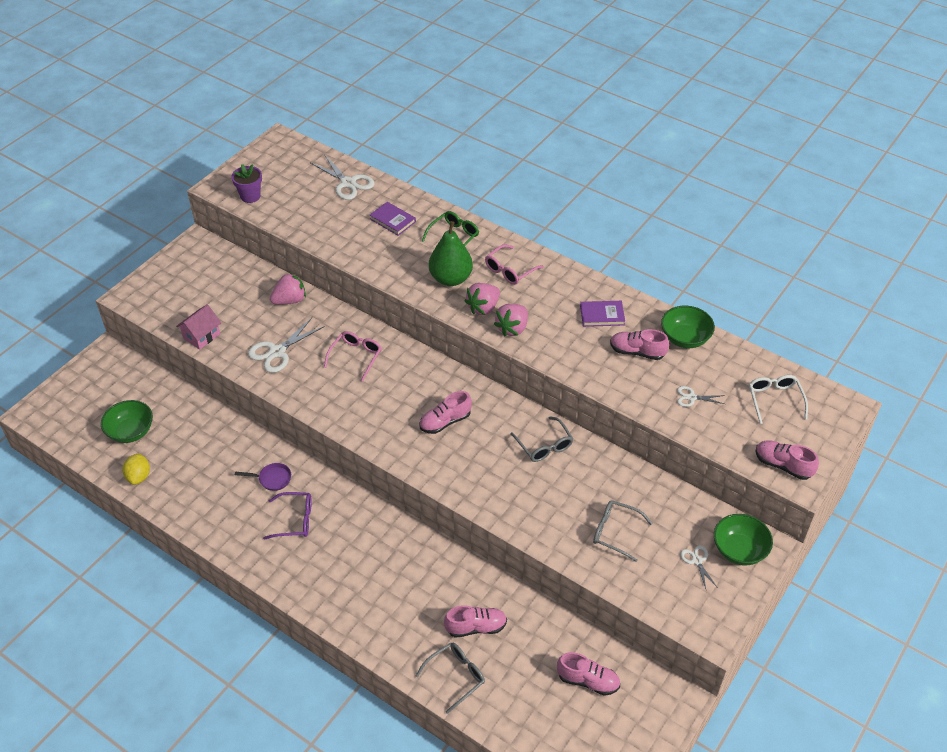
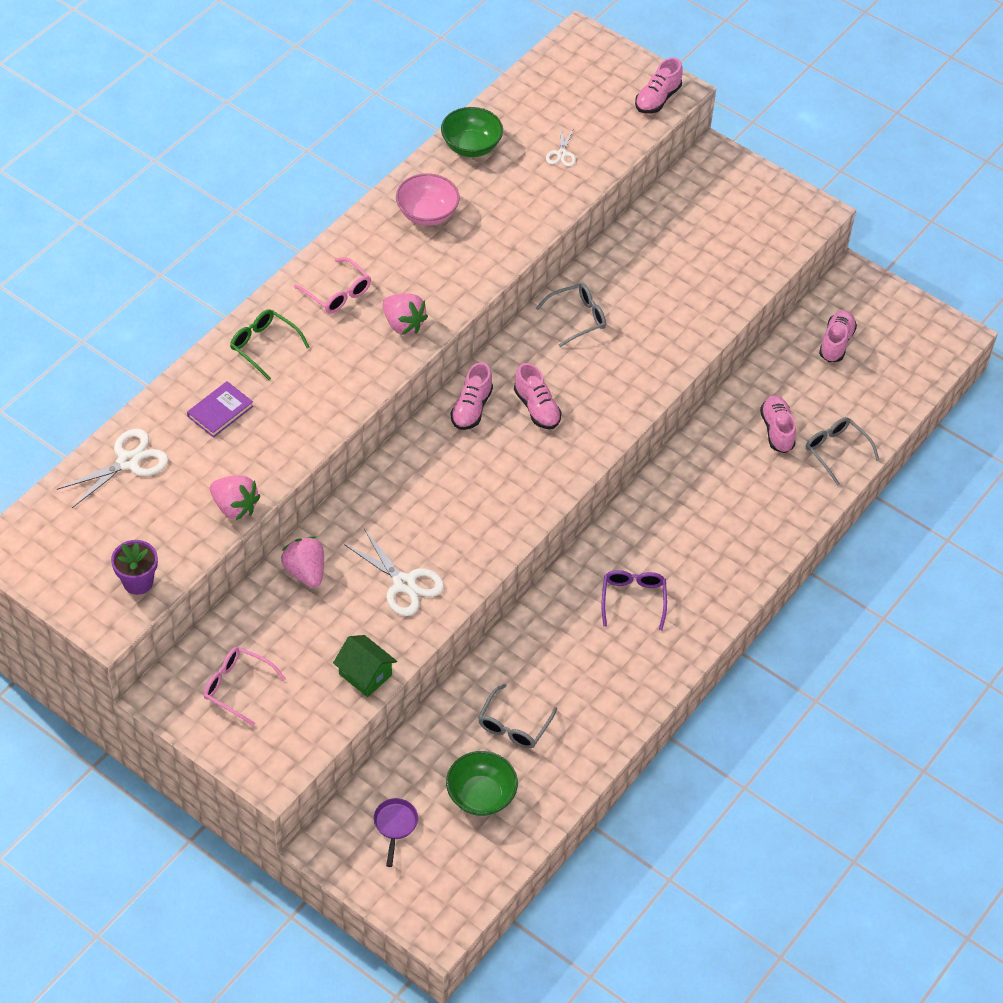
camera: 90 degrees left, 5 degrees up
(139, 476) = (559, 777): yellow lemon -> none
(201, 336) = (365, 674): pink house -> green house
(272, 479) = (569, 625): purple pan -> purple pan (395, 825)
(356, 356) = (420, 496): pink glasses -> pink glasses (237, 687)
(451, 278) = (346, 353): green pear -> none
(512, 328) = (442, 299): pink strawberry -> pink strawberry (235, 507)
(602, 315) = (427, 213): purple book -> pink bowl
(615, 532) = (698, 270): grey glasses -> grey glasses (513, 725)
(637, 352) = (489, 190): pink shoe -> pink shoe (471, 408)
(697, 561) = (733, 210): white scissors -> none
(739, 550) = (720, 176): green bowl -> none
(774, 400) = (568, 89): white glasses -> none

